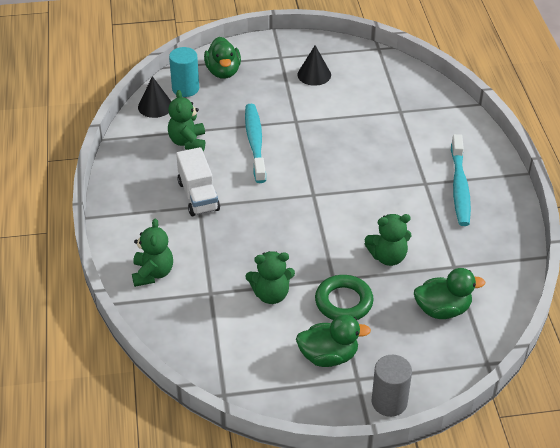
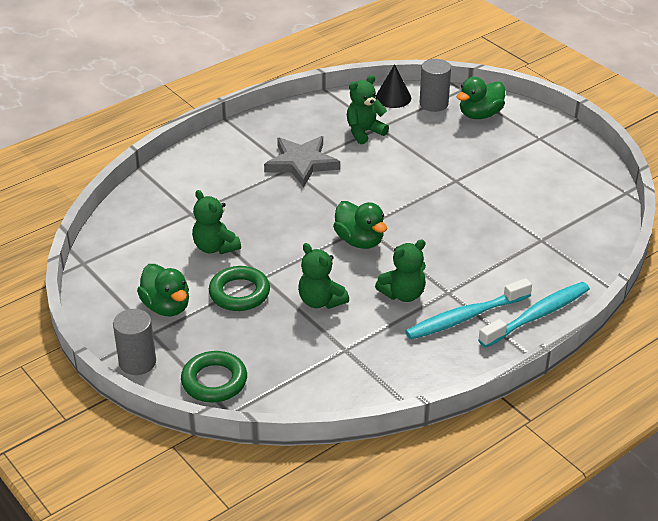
camera: 60 degrees right, 5 degrees down
(153, 273) = (189, 175): green teddy bear -> green teddy bear (403, 294)
(185, 88) = (433, 104): turquoise cylinder -> grey cylinder
(198, 196) = (301, 163): white truck -> grey star
(255, 142) = (401, 168): turquoise toothbrush -> turquoise toothbrush (537, 315)
(314, 75) = (536, 167): black cone -> none
(442, 309) = (279, 360): green duck -> green duck (359, 241)
(443, 359) = (214, 381): none -> green ring

